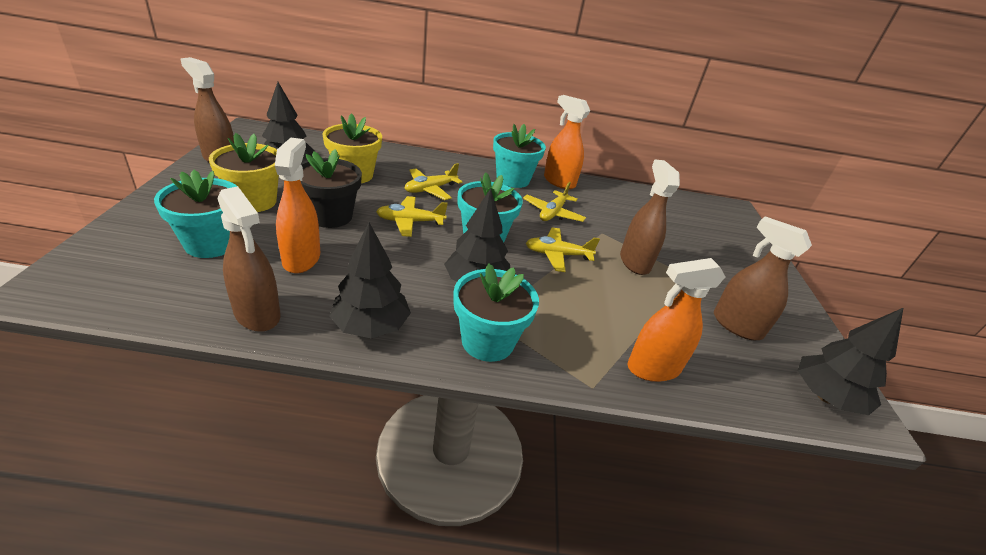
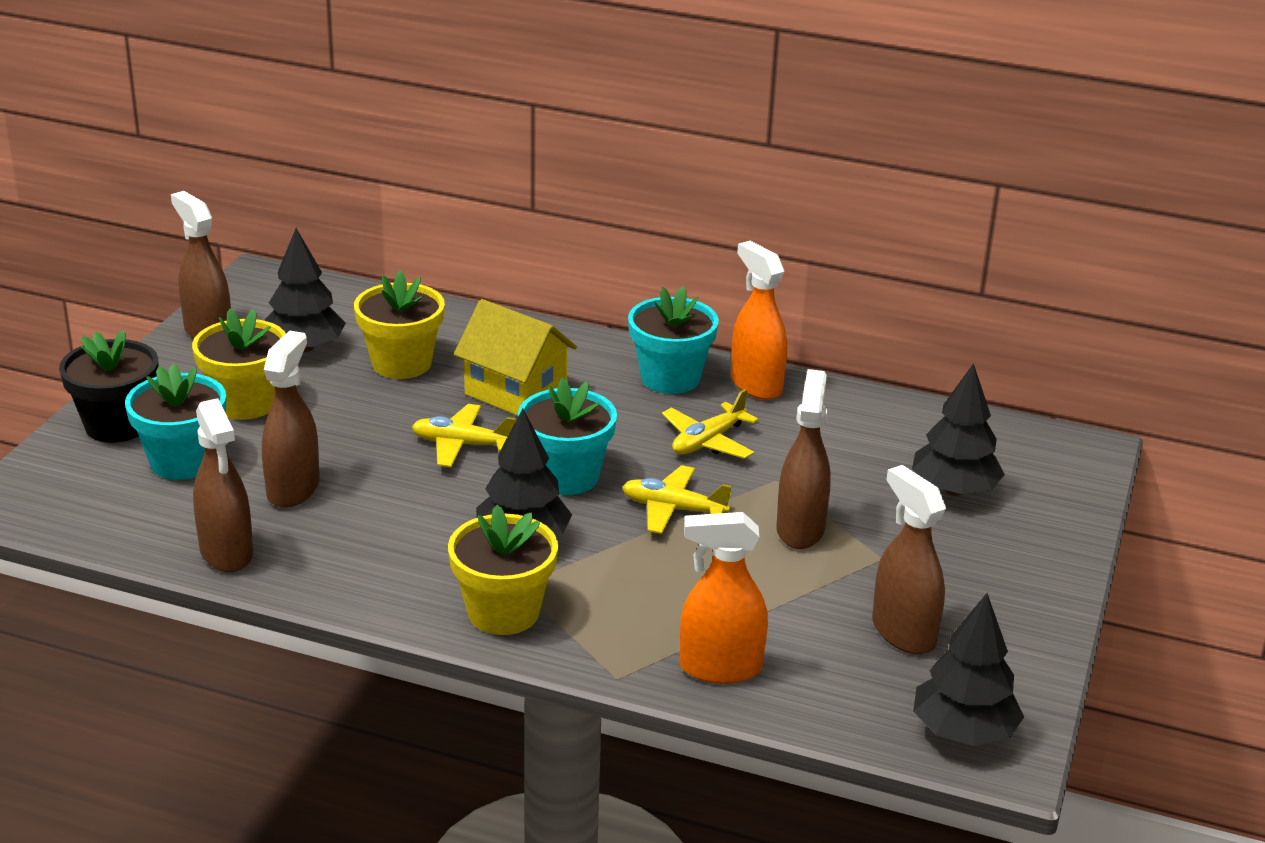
camera: 20 degrees right, 5 degrees down
(301, 259) = (293, 489): orange spray bottle -> brown spray bottle
(330, 216) = (347, 430): black flower pot -> black flower pot (117, 425)
(371, 326) = (359, 579): black tree -> black tree (954, 490)
(430, 189) = (515, 392): yellow plane -> yellow house
(487, 341) = (503, 612): turquoise flower pot -> yellow flower pot

